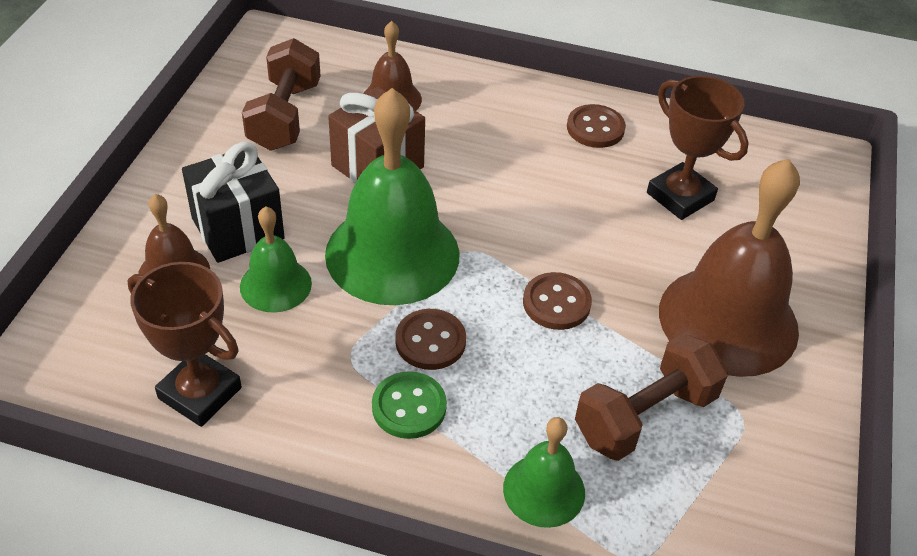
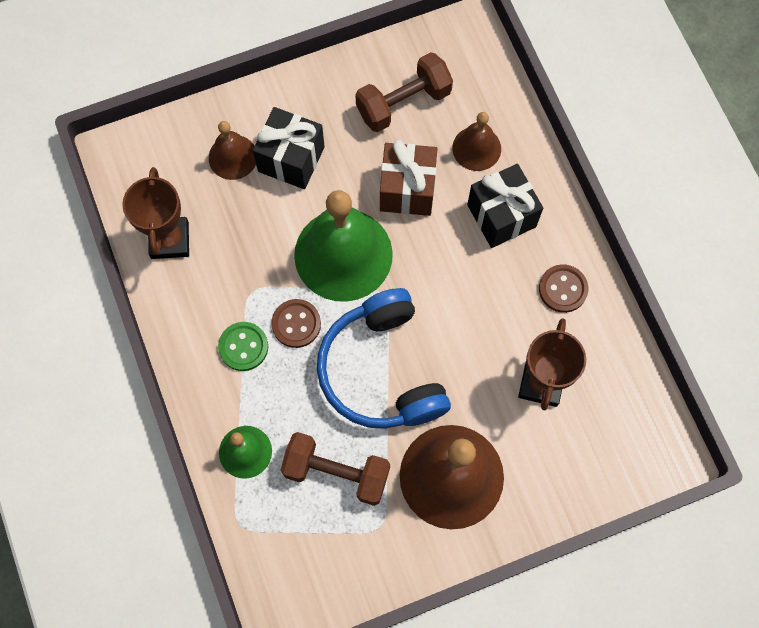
camera: 55 degrees right, 25 degrees up
(275, 285) = (268, 214): green bell -> none
(478, 123) = (501, 216): none -> black gift
(556, 303) = (382, 370): brown button -> blue headphones

